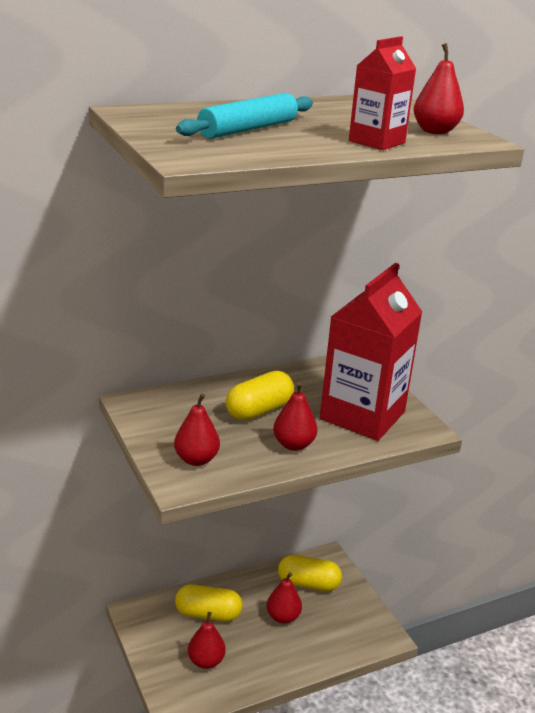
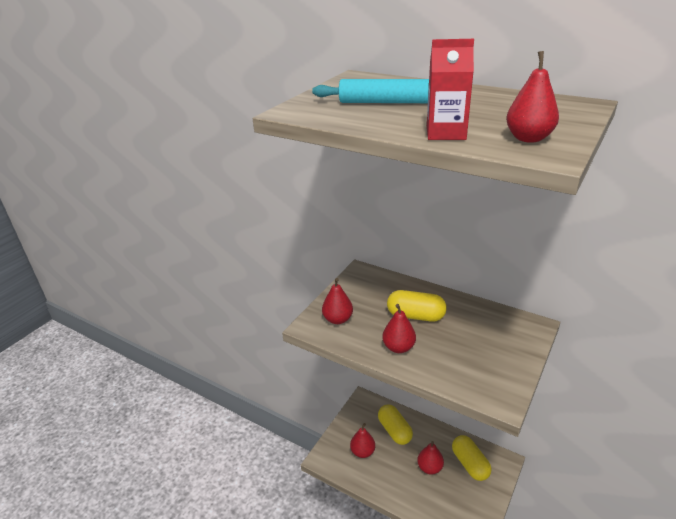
camera: 60 degrees right, 5 degrees up
(362, 415) = (473, 361): red carton -> none

